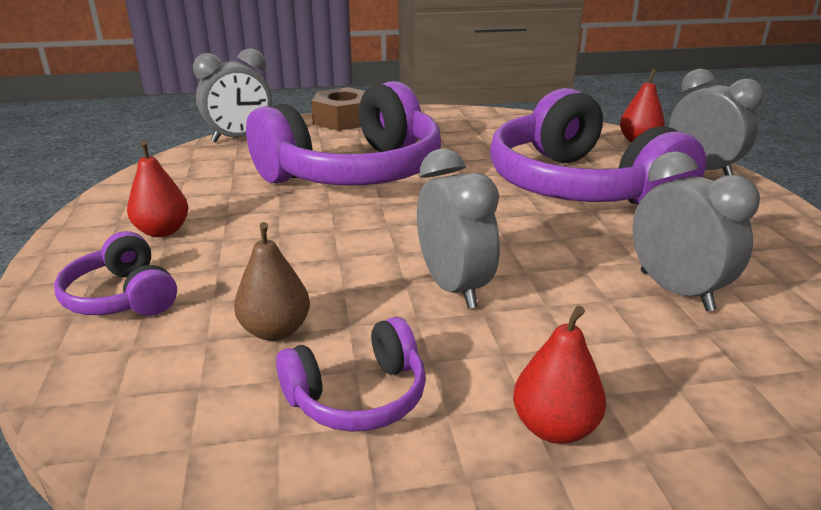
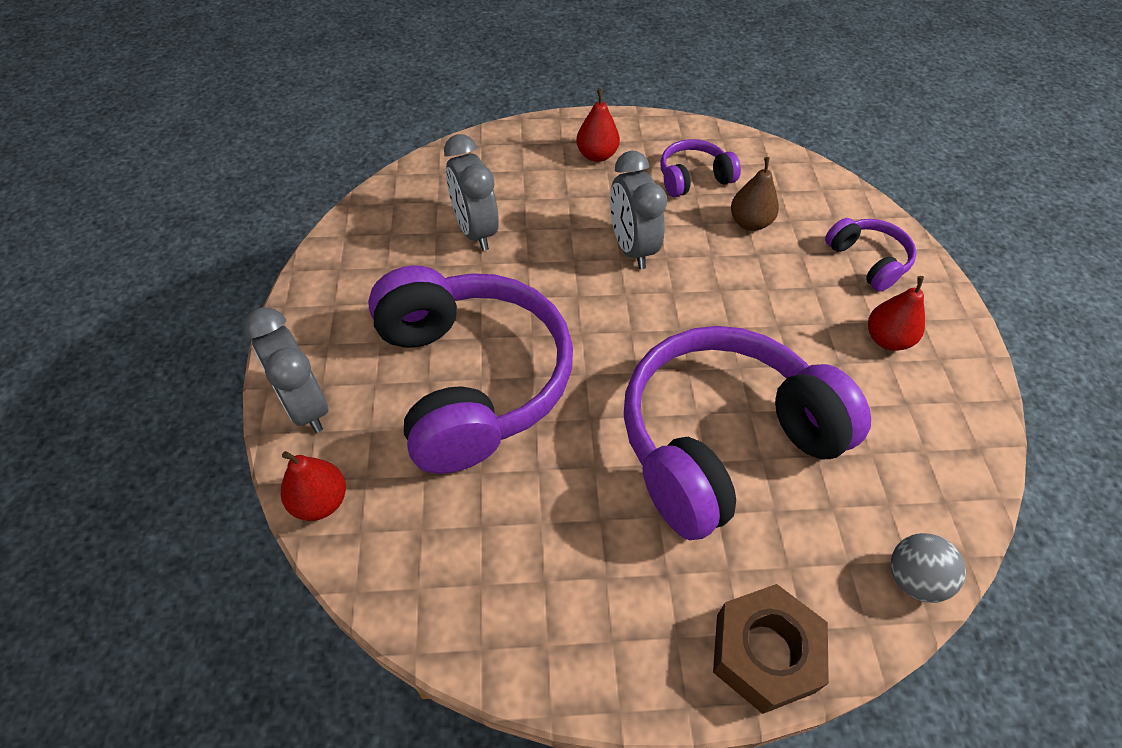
camera: 175 degrees left, 25 degrees up
(240, 138) = (913, 579): grey clock -> grey ball

